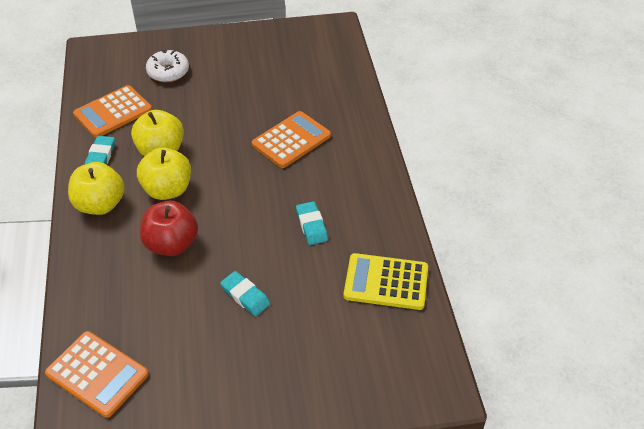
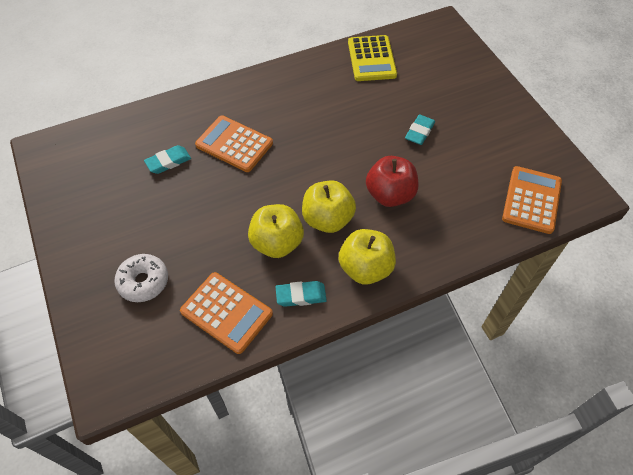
camera: 105 degrees left, 10 degrees up
(311, 225) = (333, 109): turquoise eraser -> turquoise eraser (168, 162)

